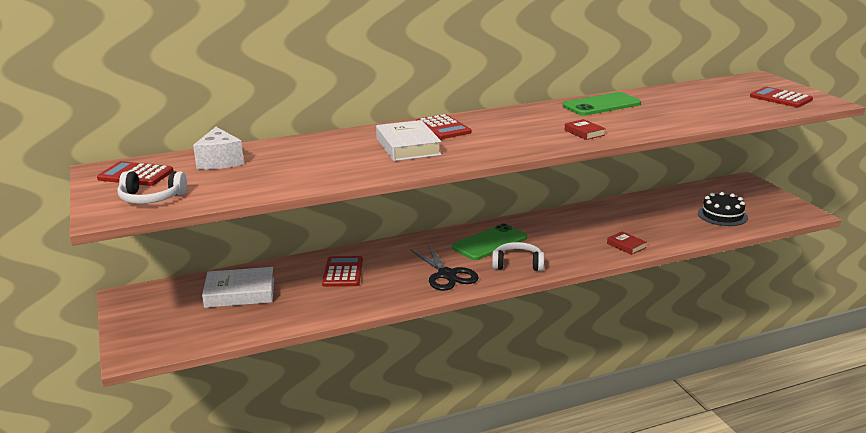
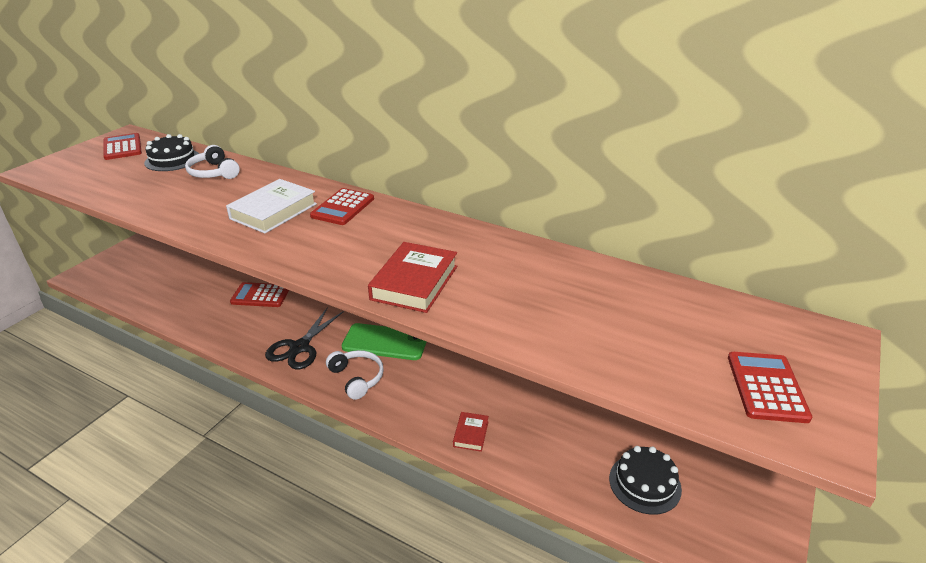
camera: 50 degrees right, 10 degrees up
(151, 198) = (78, 169): white headphones -> white headphones (213, 172)
(220, 161) = (172, 160): white cheese -> black cake
(240, 293) = (192, 270): white book -> none
(343, 272) = (260, 295): red calculator -> red calculator turned 135 degrees counterclockwise
(584, 133) = (414, 282): red book -> red book, size x1.92
(601, 105) = (526, 260): green phone -> none

